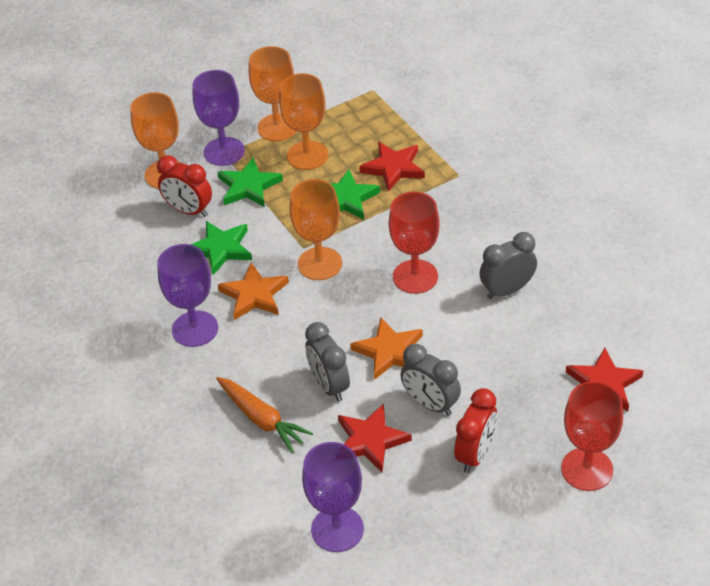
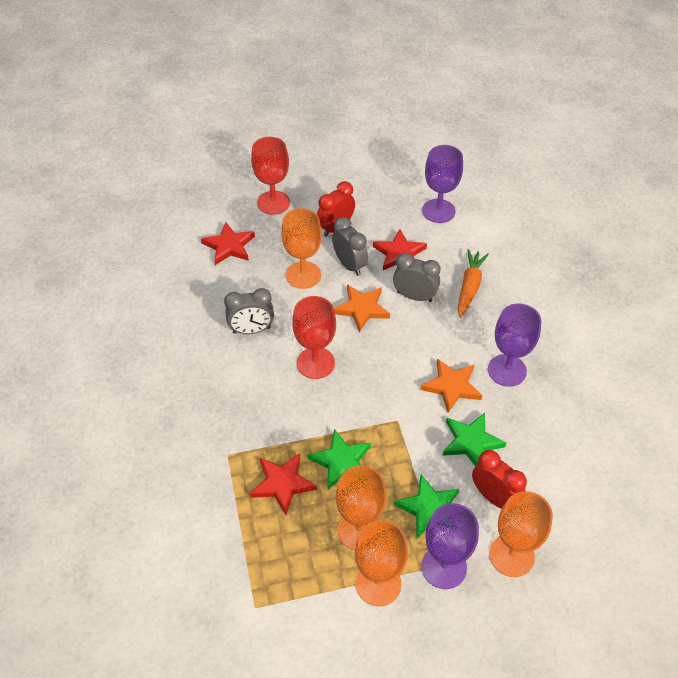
camera: 165 degrees left, 5 degrees up
(262, 419) = (469, 287): orange carrot -> orange carrot turned 45 degrees clockwise
(320, 264) = (388, 399): orange goblet -> orange goblet (303, 275)
(329, 386) = (414, 296): grey clock -> grey clock turned 60 degrees counterclockwise

